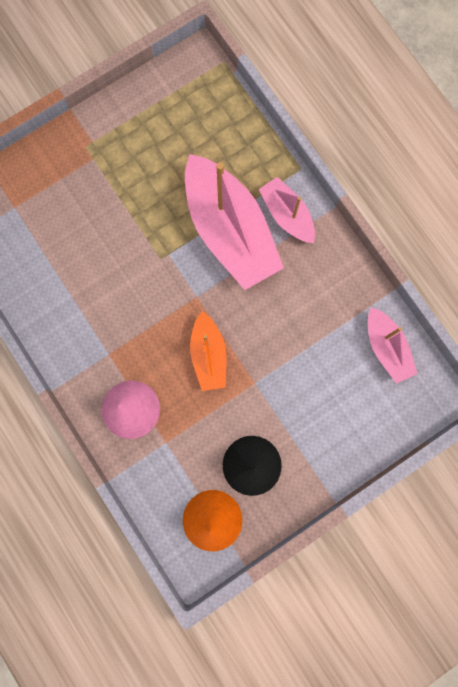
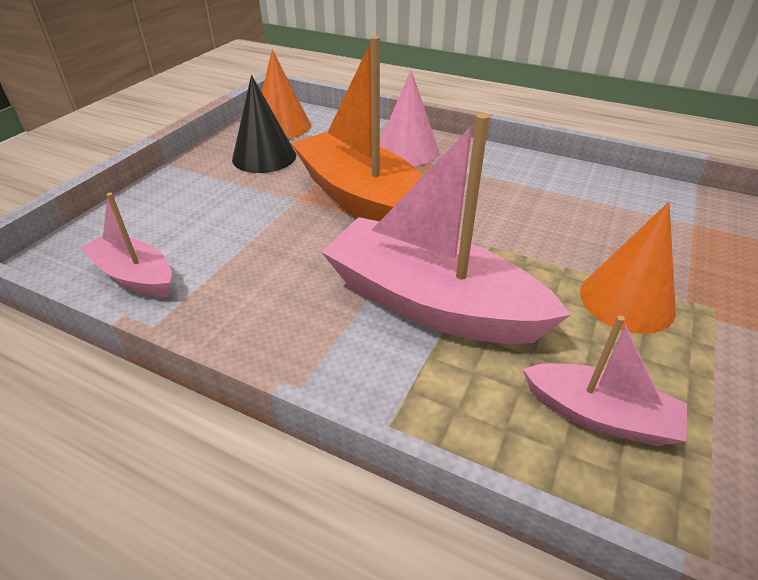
camera: 150 degrees right, 40 degrees down
(125, 175) = (626, 300): none -> orange cone
(208, 355) = (362, 200): orange boat -> orange boat, size x1.90
(287, 215) = (362, 356): pink boat -> pink boat (599, 415)

